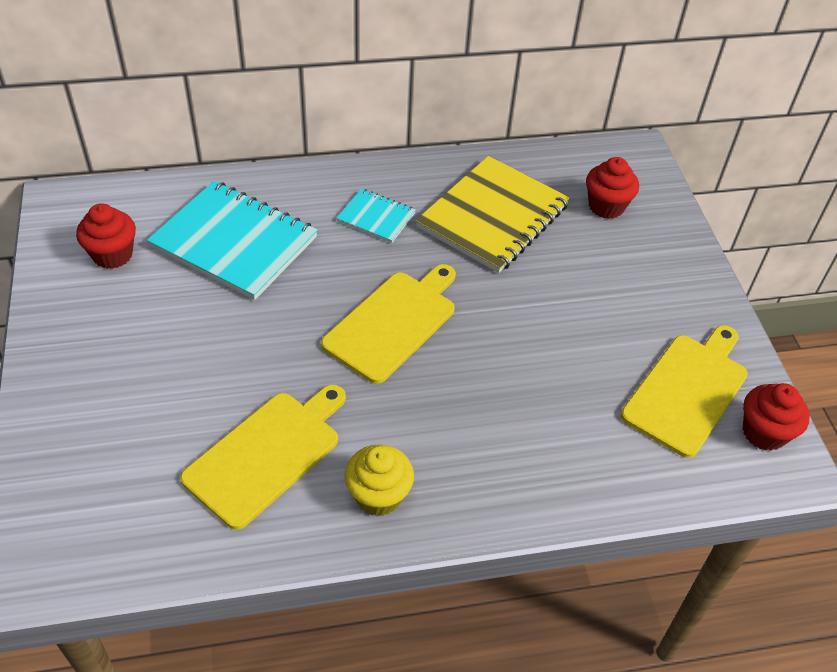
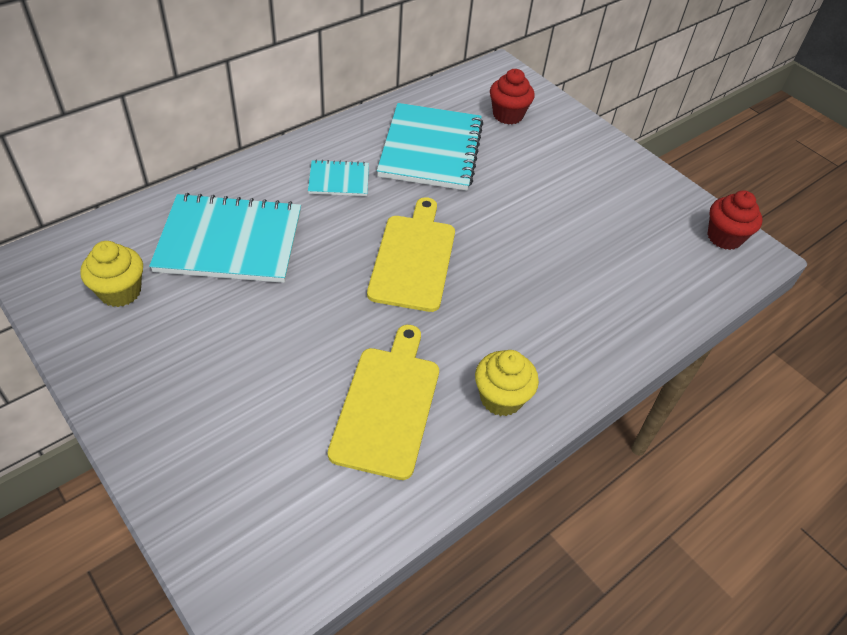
camera: 30 degrees left, 0 degrees up
(112, 255) = (120, 292): red cupcake -> yellow cupcake
(493, 216) = (431, 149): yellow notebook -> turquoise notebook
(687, 390) = (657, 227): yellow cutting board -> none

